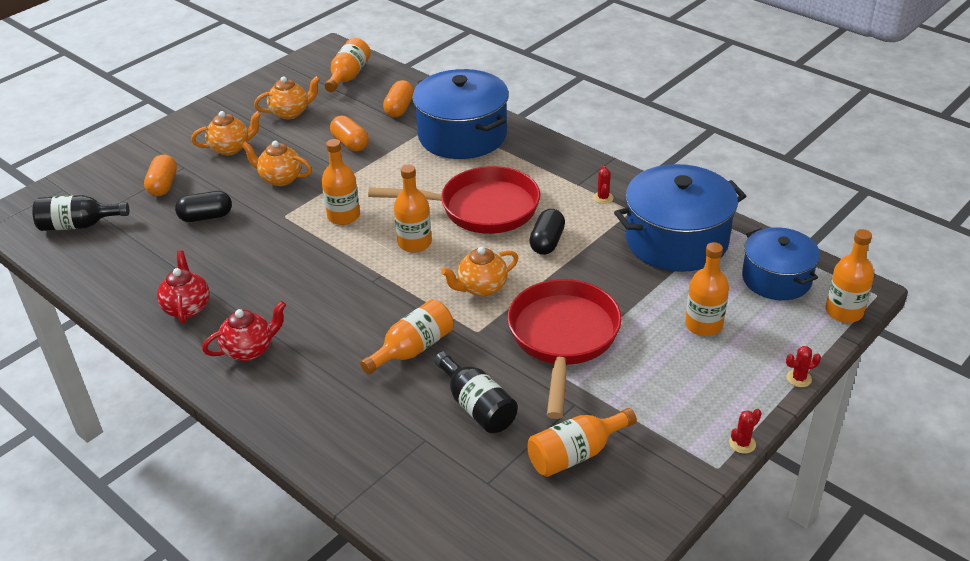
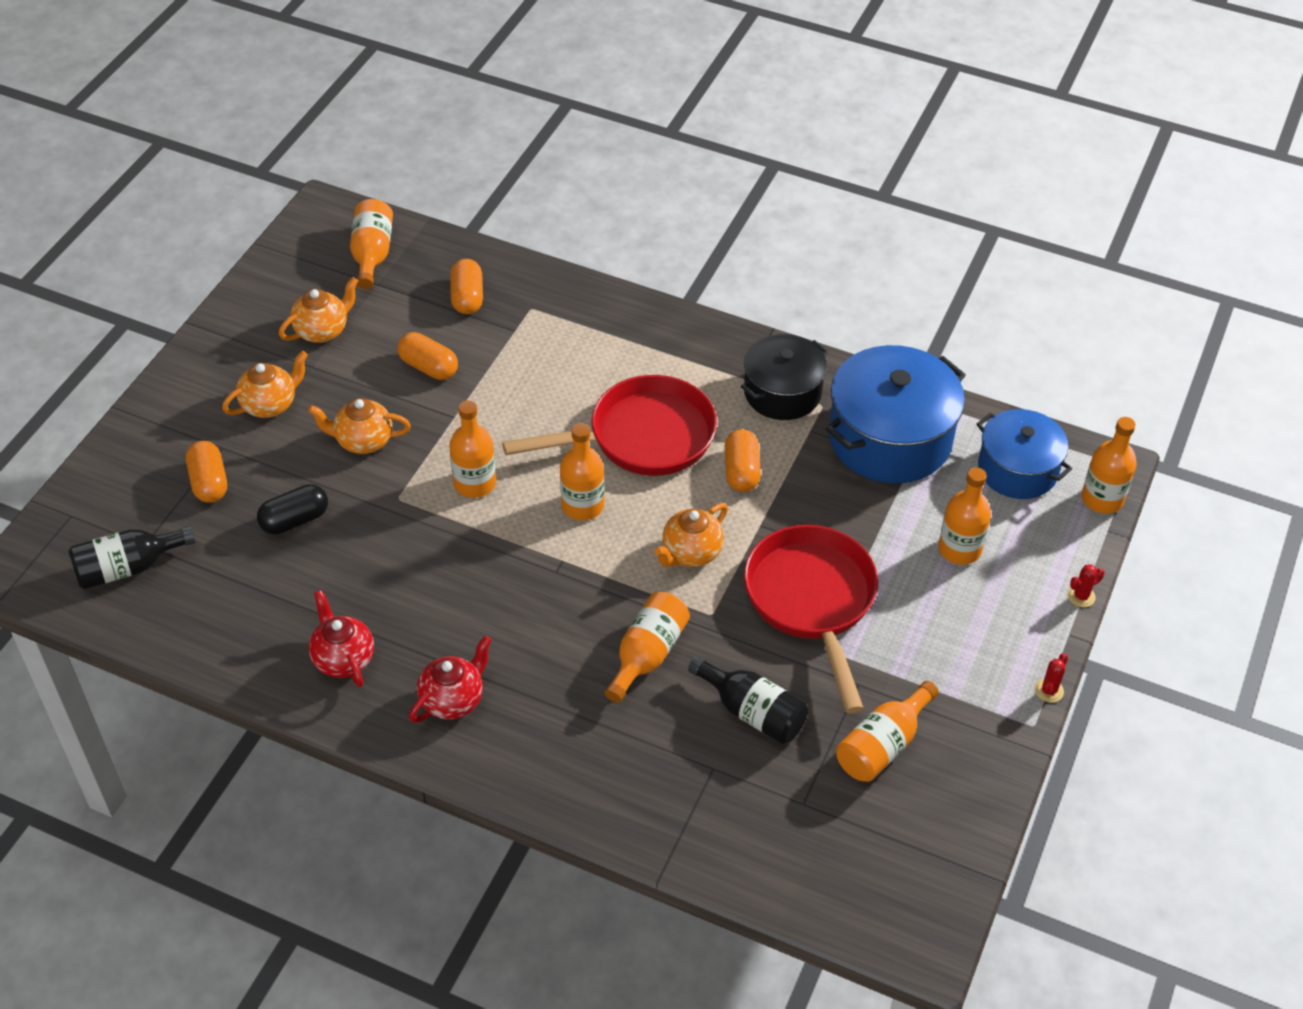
camera: 20 degrees left, 10 degrees up
(462, 135) = (569, 327): blue pot -> none
(547, 242) = (741, 471): black capsule -> orange capsule
(603, 198) = (782, 392): red cactus -> black pot

